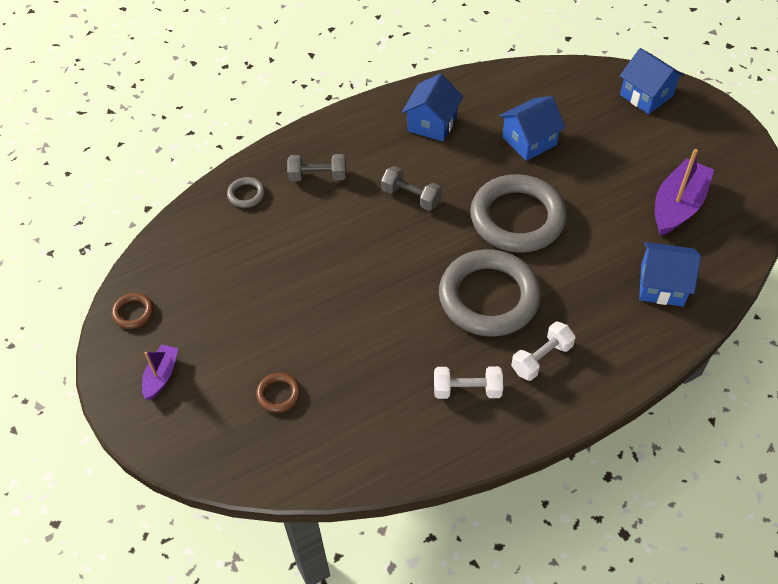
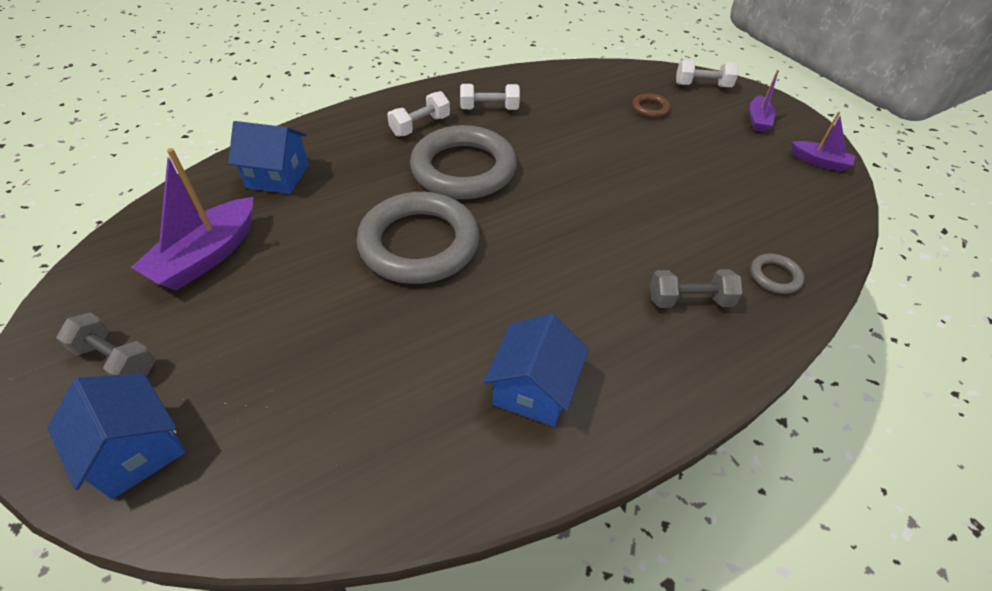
camera: 175 degrees right, 5 degrees down
(133, 312) = (819, 162): brown ring -> purple boat
(196, 443) = (702, 85): none -> white dumbbell
(411, 197) = (555, 271): grey dumbbell -> grey dumbbell (117, 360)
(529, 141) = (378, 355): blue house -> none

